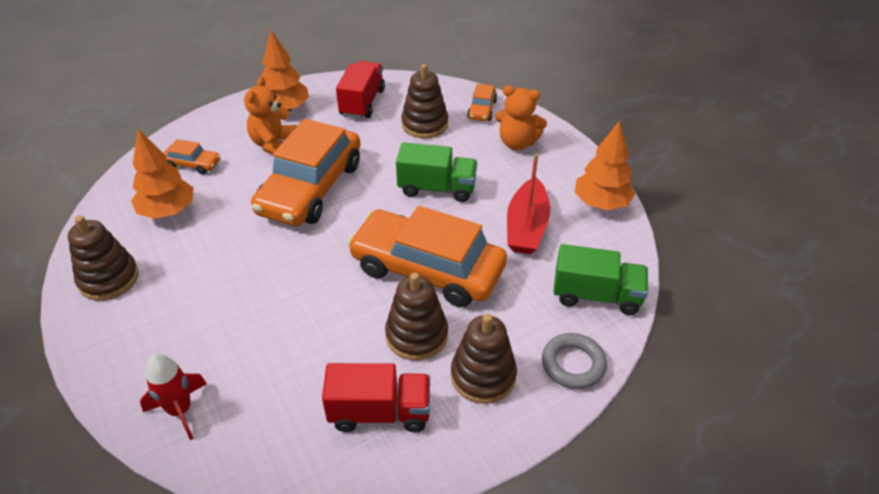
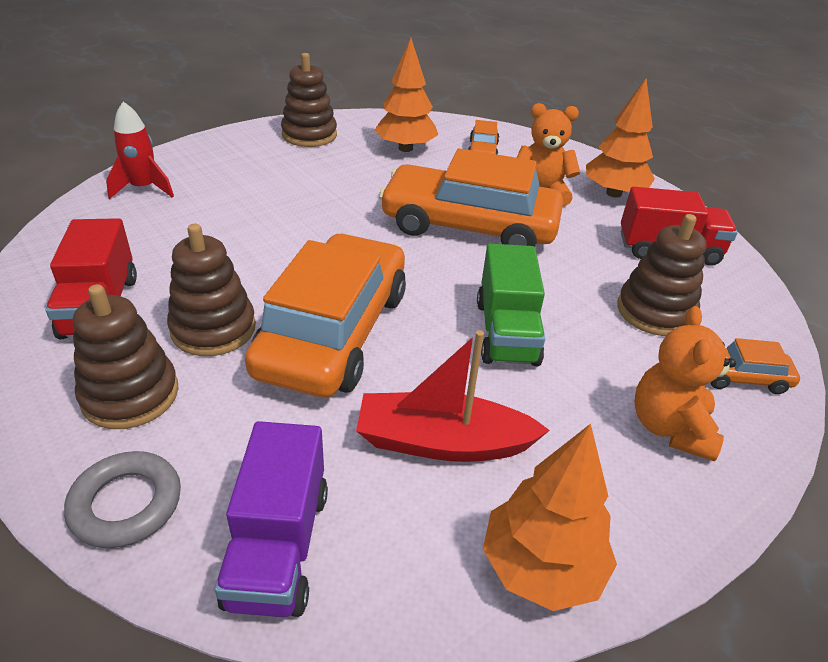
camera: 80 degrees right, 5 degrees down
(596, 295) = (278, 546): green truck -> purple truck

